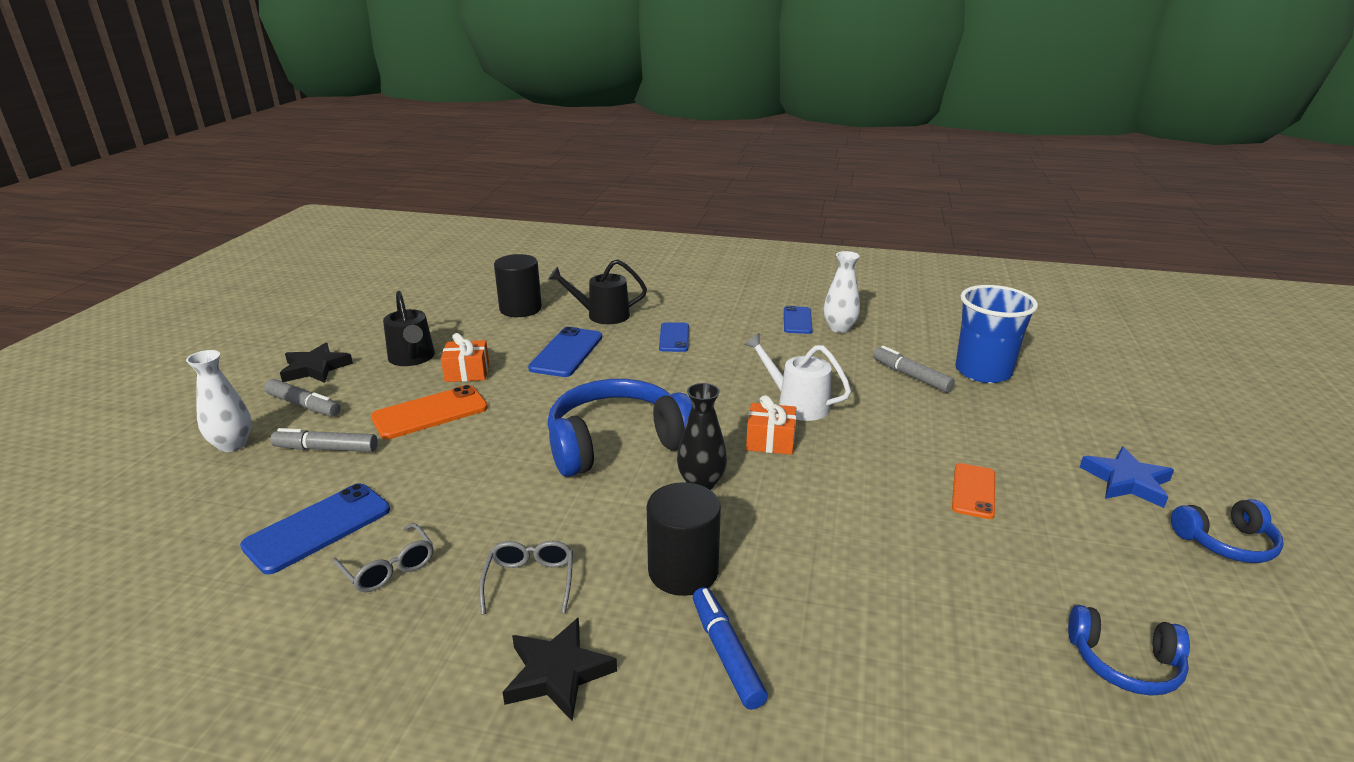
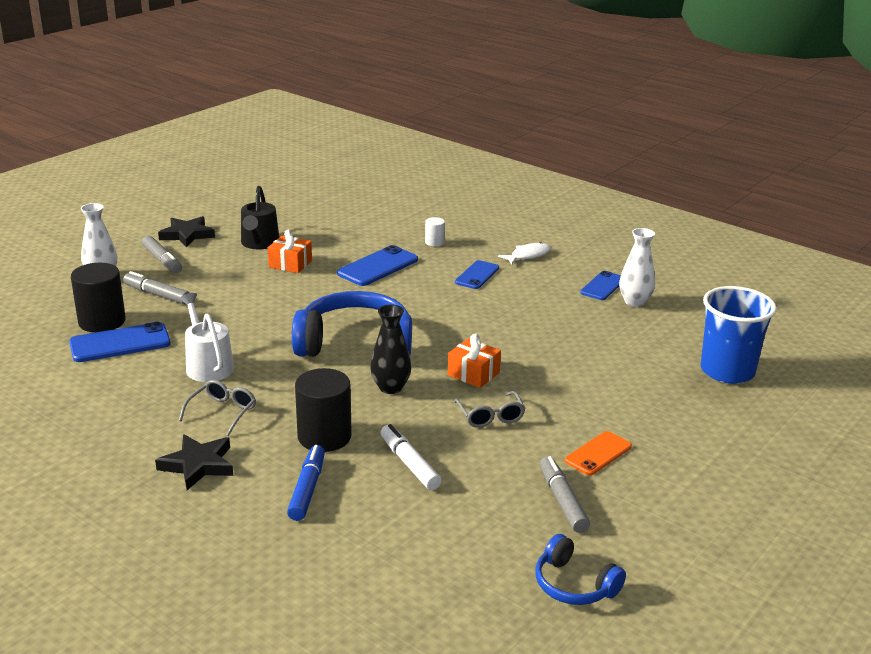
camera: 25 degrees right, 0 degrees up
(389, 568) = (145, 379): grey glasses -> grey glasses (490, 416)
(430, 413) = (242, 287): orange phone -> none
(520, 309) = (372, 222): black cylinder -> black cylinder (102, 321)
(602, 315) = (434, 242): black watering can -> white cylinder
(703, 308) = (528, 255): none -> white fish
(796, 404) = (525, 353): white watering can -> white watering can (207, 365)
(808, 572) = (409, 464): none -> white marker
(911, 376) = (653, 357): grey marker -> grey marker (562, 500)
(1127, 481) = (744, 486): blue star -> none
(1225, 542) = (769, 550): blue headphones -> none

